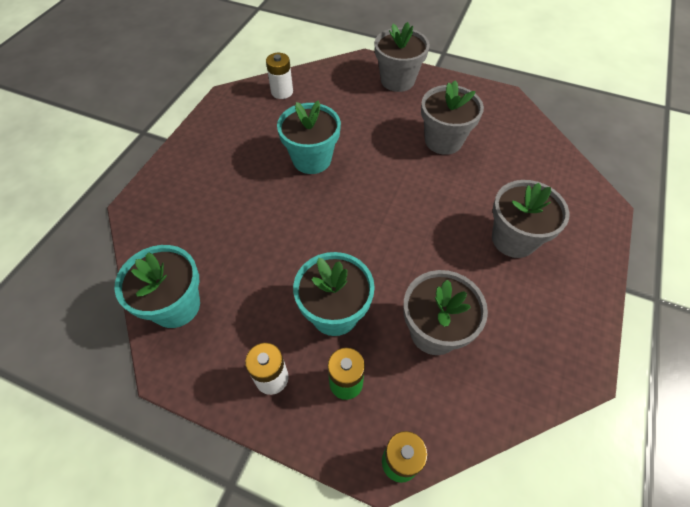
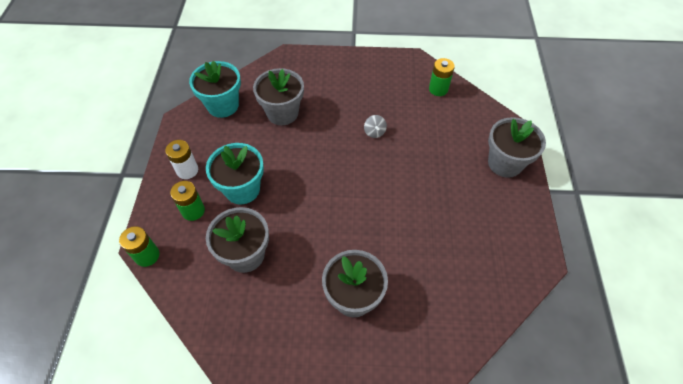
camera: 70 degrees right, 0 degrees up
(282, 92) = (438, 89): white battery -> green battery
(312, 159) = (374, 132): turquoise flower pot -> grey spinning top
(443, 141) = (445, 218): grey flower pot -> grey flower pot (282, 113)

